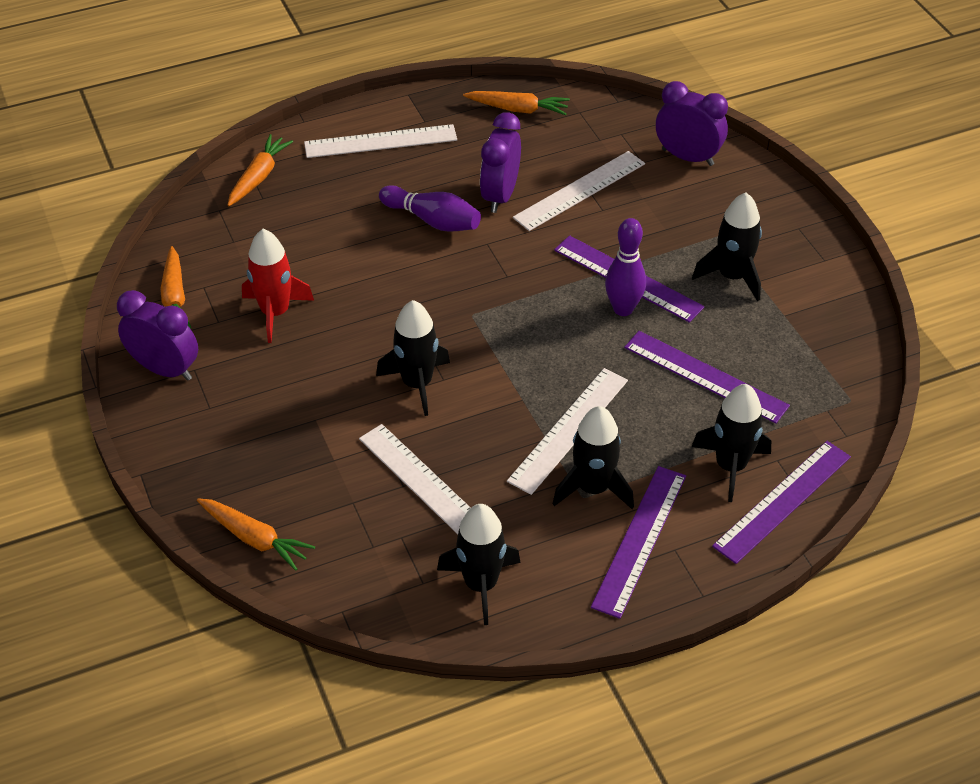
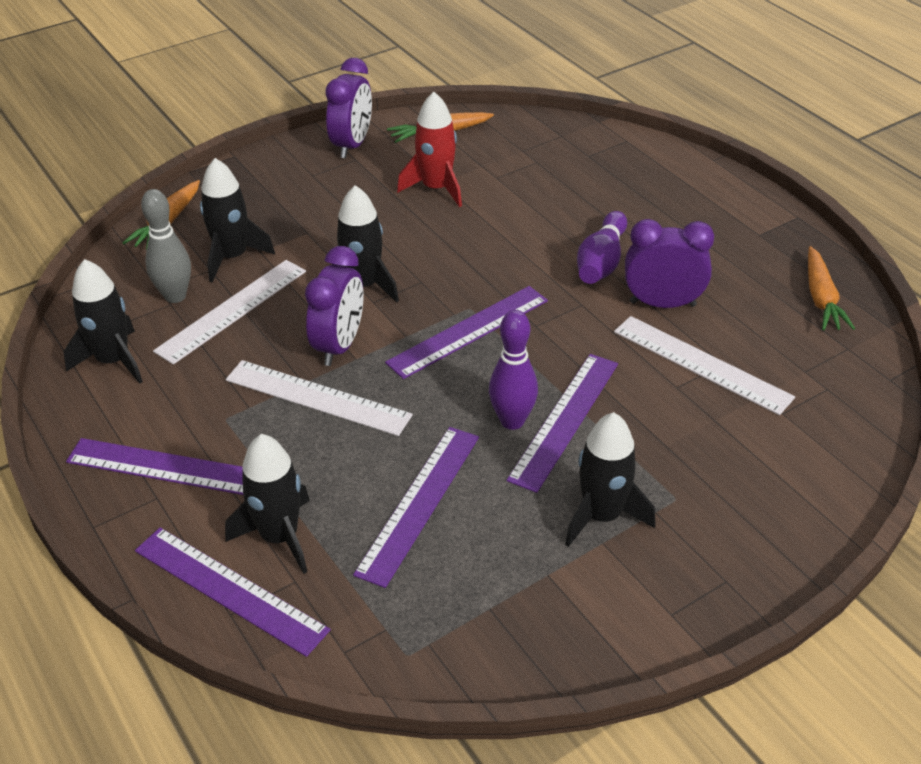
camera: 80 degrees right, 5 degrees down
(258, 177) = (616, 148): orange carrot -> none
(380, 142) = (708, 210): white ruler -> none
(390, 532) = (175, 296): none -> grey bowling pin
(504, 319) = (468, 331): none -> purple ruler
(593, 488) = (237, 425): black rocket -> black rocket (232, 257)
(687, 157) = (815, 454): purple clock -> purple clock (339, 345)

